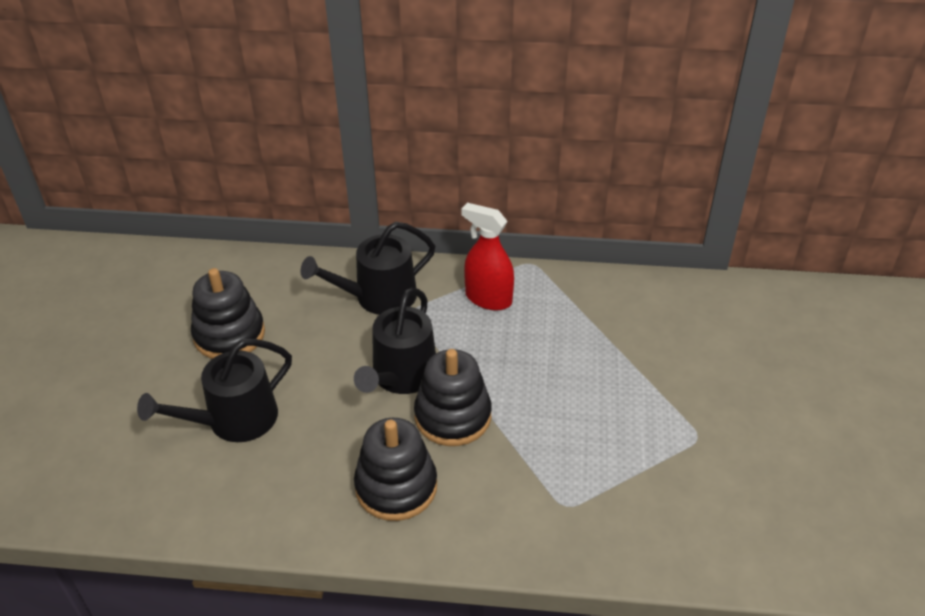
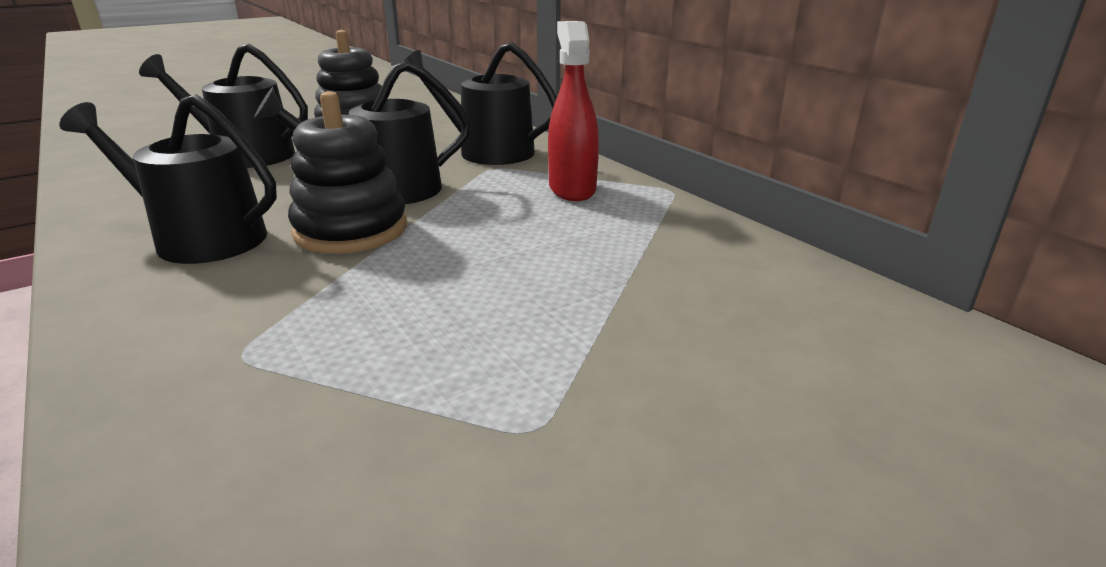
camera: 50 degrees right, 15 degrees down
(396, 486) = (200, 238): black stacking toy -> black watering can

